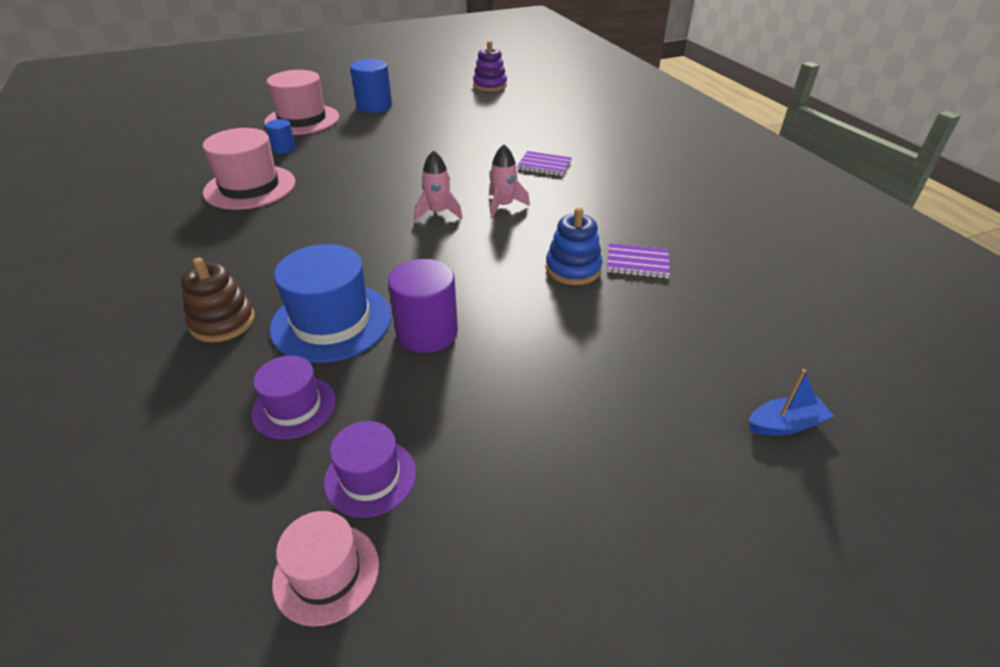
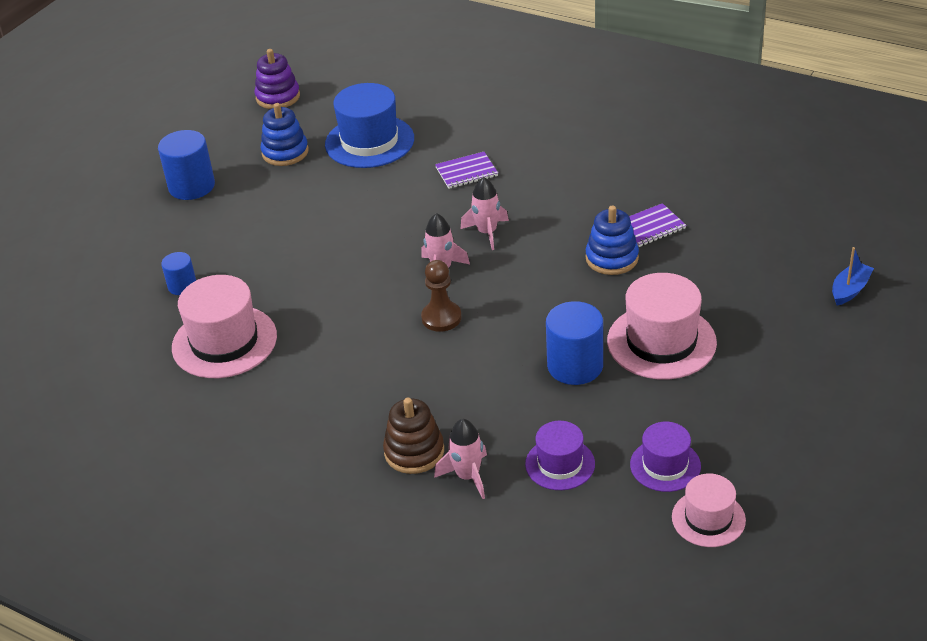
camera: 35 degrees left, 0 degrees up
(221, 366) = (467, 476): none -> pink rocket
(302, 120) = (139, 243): pink hat -> pink hat (661, 342)
(331, 321) = (495, 401): blue hat -> blue hat (369, 141)
(389, 242) = (441, 318): none -> brown pawn
(427, 333) = (575, 366): purple cylinder -> blue cylinder
(450, 111) = (285, 152): none -> blue stacking toy

